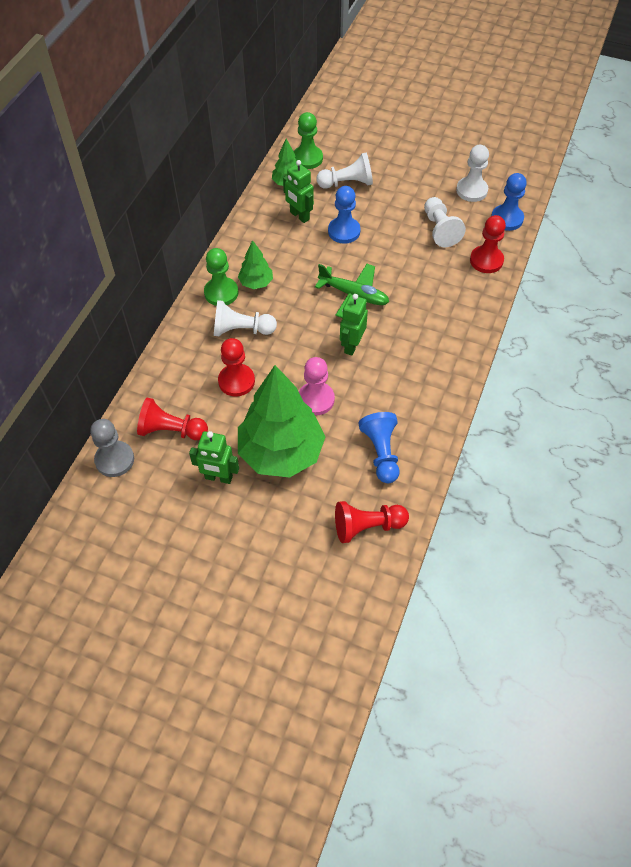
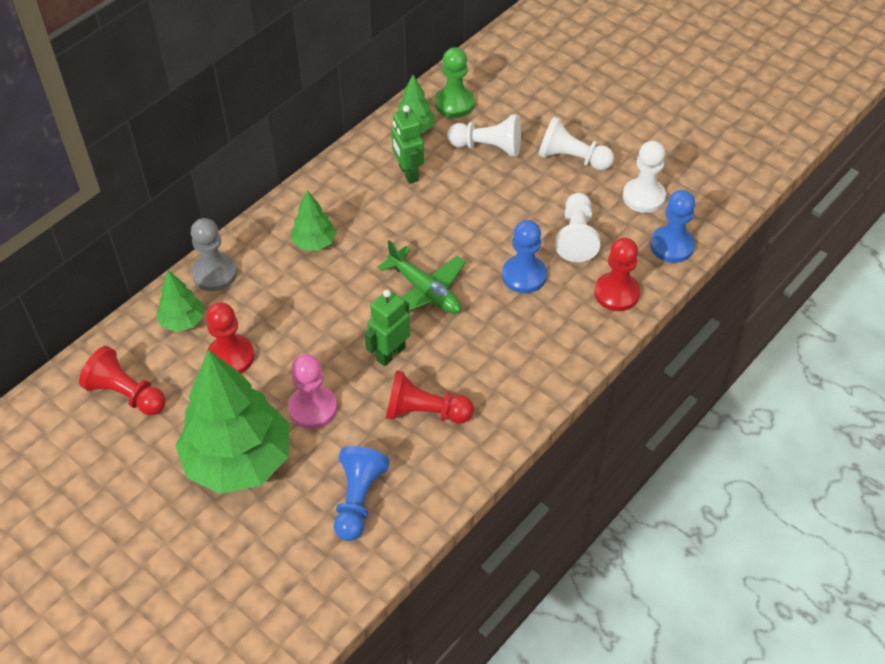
camera: 20 degrees right, 5 degrees down
(114, 460) = (46, 409): grey pawn -> grey pawn (214, 274)
(187, 366) = (183, 321): none -> green tree
(218, 478) = (151, 468): green robot -> none
(221, 293) = (267, 243): green pawn -> none
(241, 330) = (268, 296): white pawn -> white pawn (572, 158)
(344, 231) = (453, 207): blue pawn -> blue pawn (524, 275)
(367, 526) = (295, 586): red pawn -> red pawn (425, 412)

